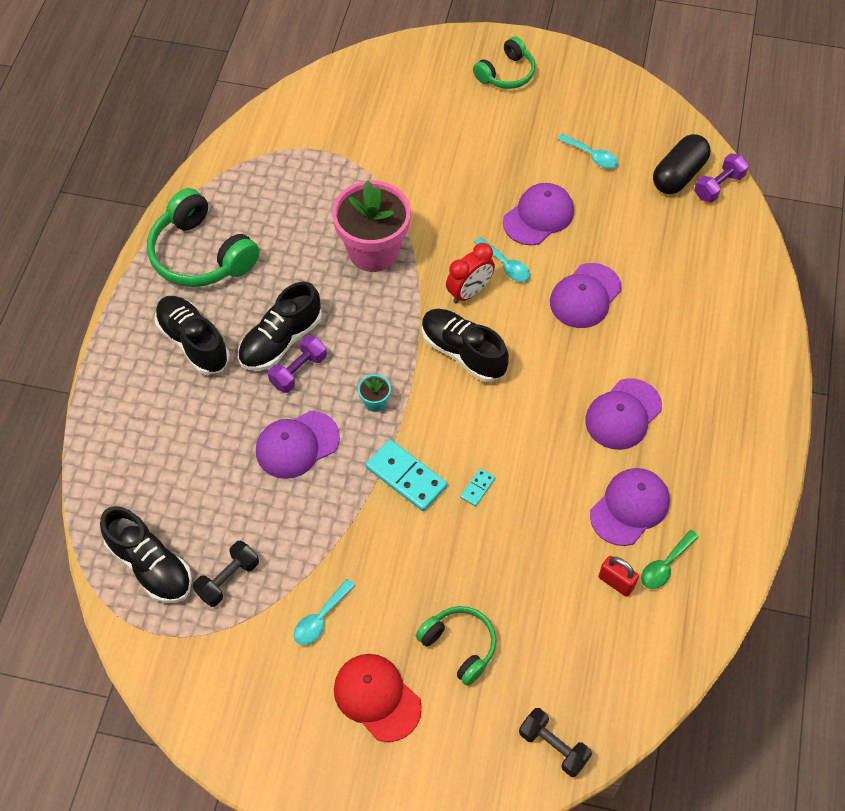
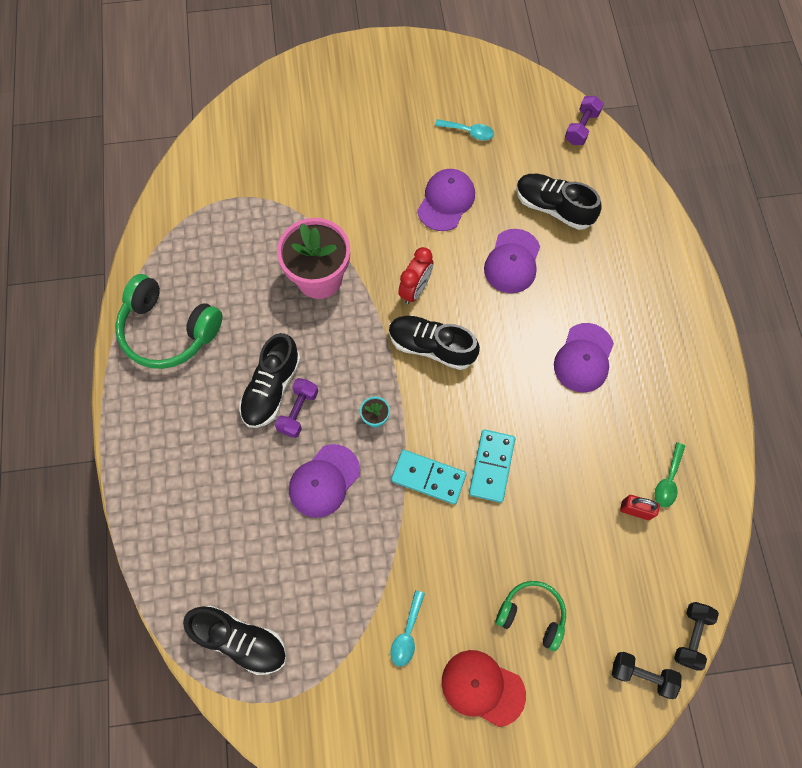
camera: 20 degrees left, 10 degrees up
(193, 342) = (195, 416): black shoe -> black shoe (553, 208)
(228, 579) = (314, 627): black dumbbell -> black dumbbell (691, 636)
(477, 488) = (491, 466): turquoise domino -> turquoise domino, size x2.04
(506, 73) = (368, 77): green headphones -> none
(506, 265) = (436, 255): turquoise spoon -> none
(630, 507) = (621, 439): purple cap -> none
(678, 175) = (545, 127): black capsule -> none

